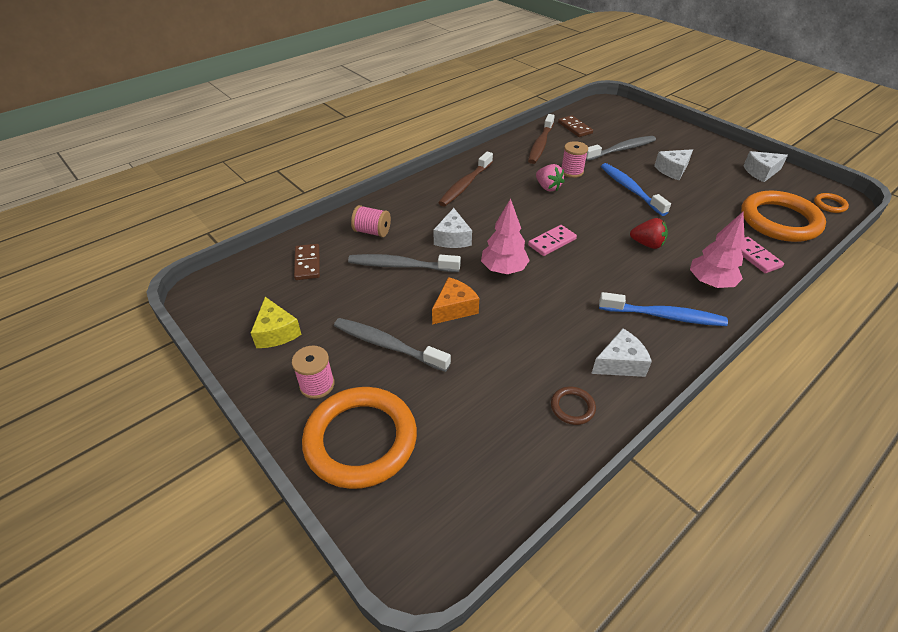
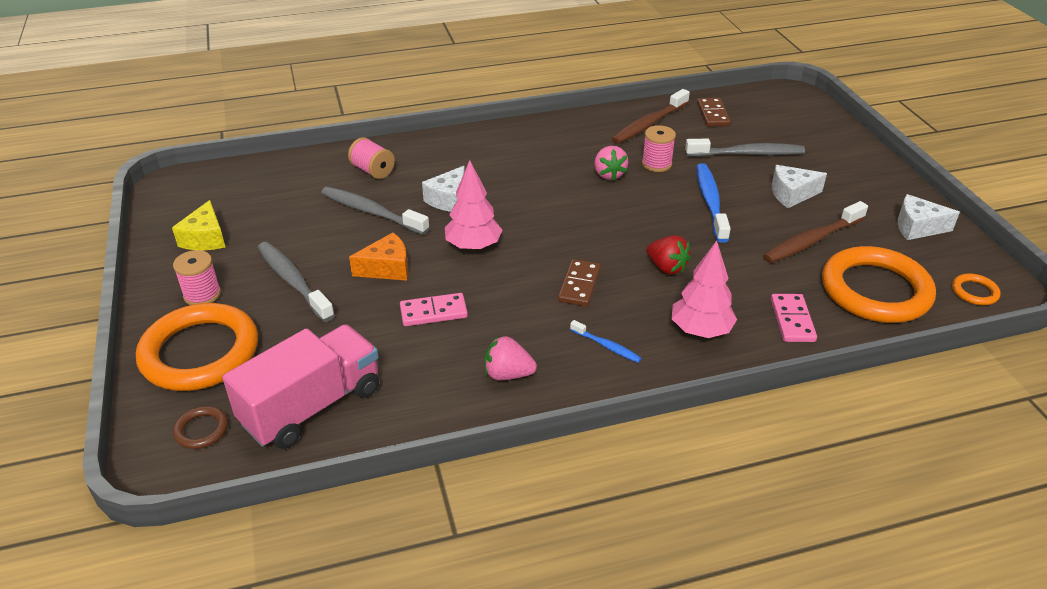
camera: 25 degrees right, 5 degrees down
(307, 263) = (284, 184): brown domino -> brown domino (579, 285)
(465, 185) = (515, 148): brown toothbrush -> brown toothbrush (811, 240)
(499, 450) = (312, 406): none -> pink truck
(552, 242) = (554, 234): pink domino -> pink domino (433, 312)
(572, 407) = (417, 396): brown ring -> brown ring (201, 430)
(620, 363) = (508, 374): white cheese -> pink strawberry
(664, 316) = (607, 346): blue toothbrush -> blue toothbrush, size x0.52

